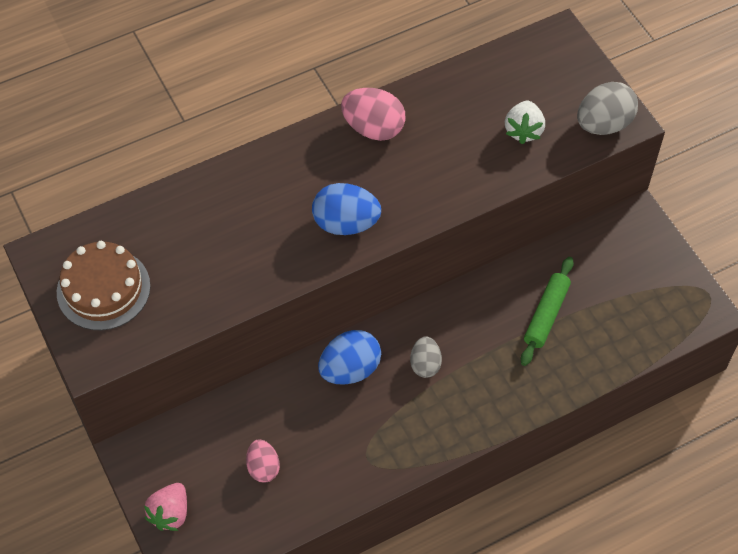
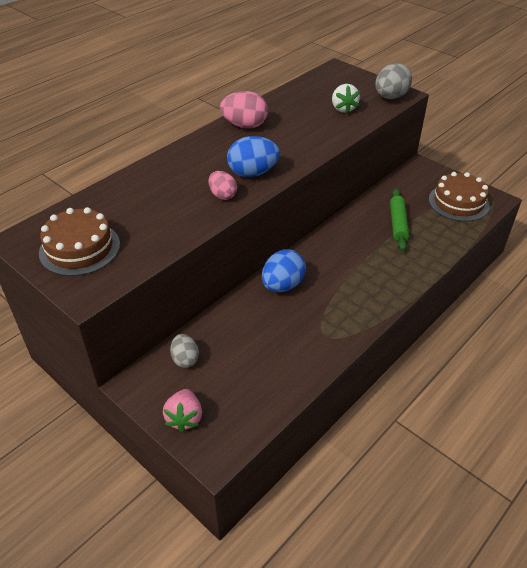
camera: 20 degrees left, 15 degrees down
(263, 467) = (248, 363): pink egg -> pink egg (222, 195)
(425, 364) = (334, 269): grey egg -> grey egg (185, 359)
(652, 302) = (458, 202): none -> brown cake

